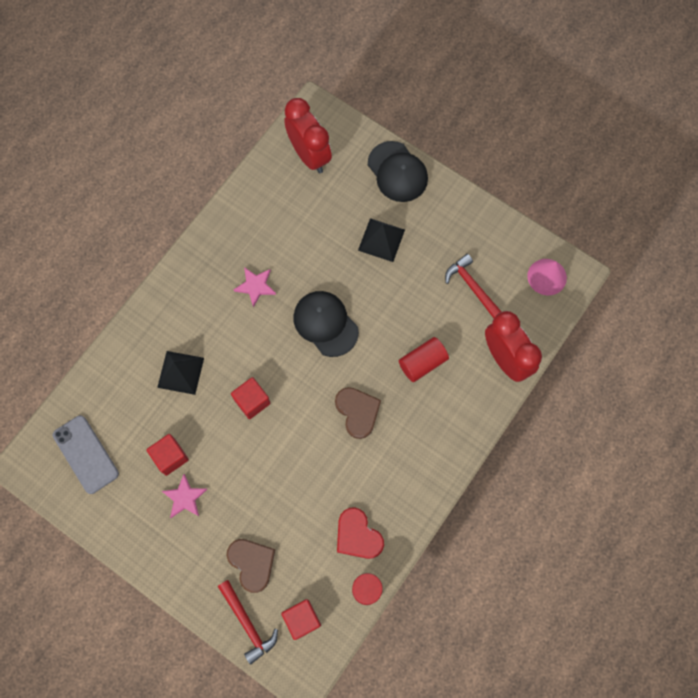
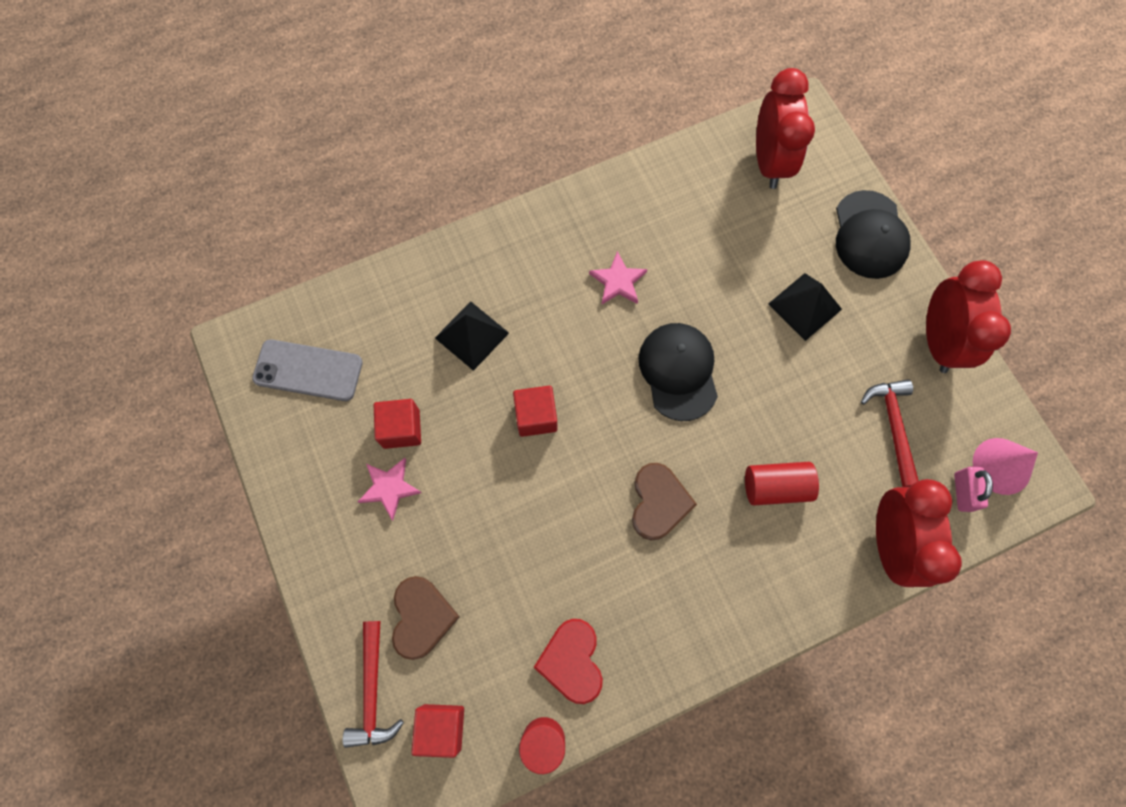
camera: 30 degrees right, 0 degrees up
(85, 454) = (308, 370): grey phone -> grey phone turned 75 degrees counterclockwise
(472, 219) = (938, 341): none -> red clock
(532, 305) = (962, 492): none -> pink padlock

